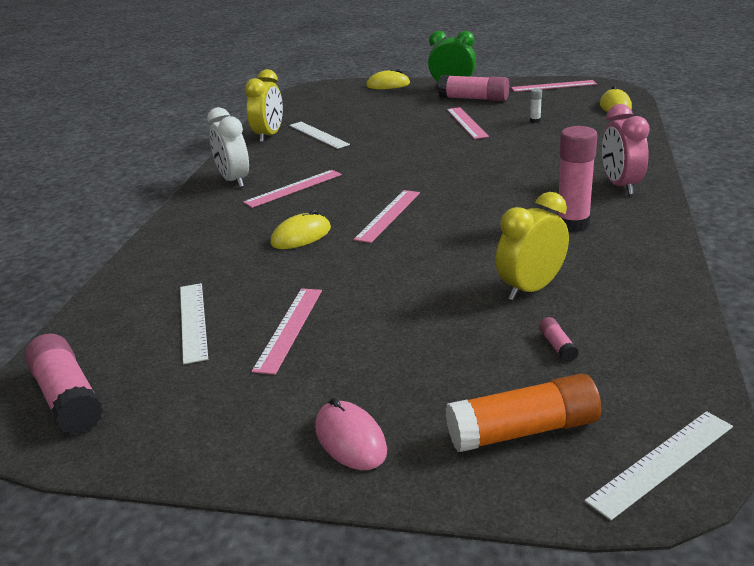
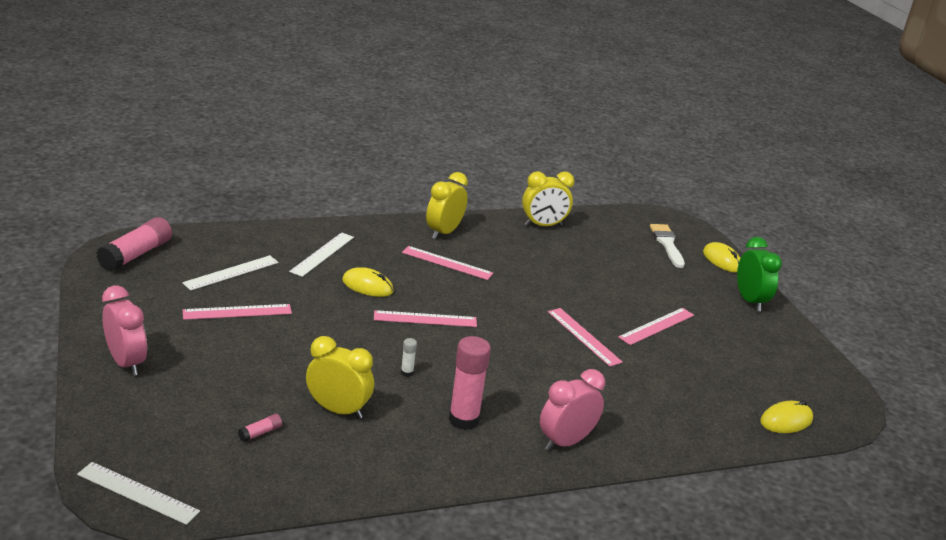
camera: 55 degrees right, 0 degrees up
(234, 180) = (444, 232): white clock -> yellow clock
(318, 135) = (563, 249): white ruler -> white ruler (322, 254)
(346, 97) = (667, 244): none -> white brush
(350, 439) = (126, 363): pink mouse -> pink clock
(473, 99) = (727, 320): pink glue stick -> none
(523, 431) = (154, 429): orange glue stick -> none
(535, 121) = (695, 369): white glue stick -> white glue stick (407, 373)
(553, 86) = (815, 369): pink ruler -> pink ruler (584, 336)

